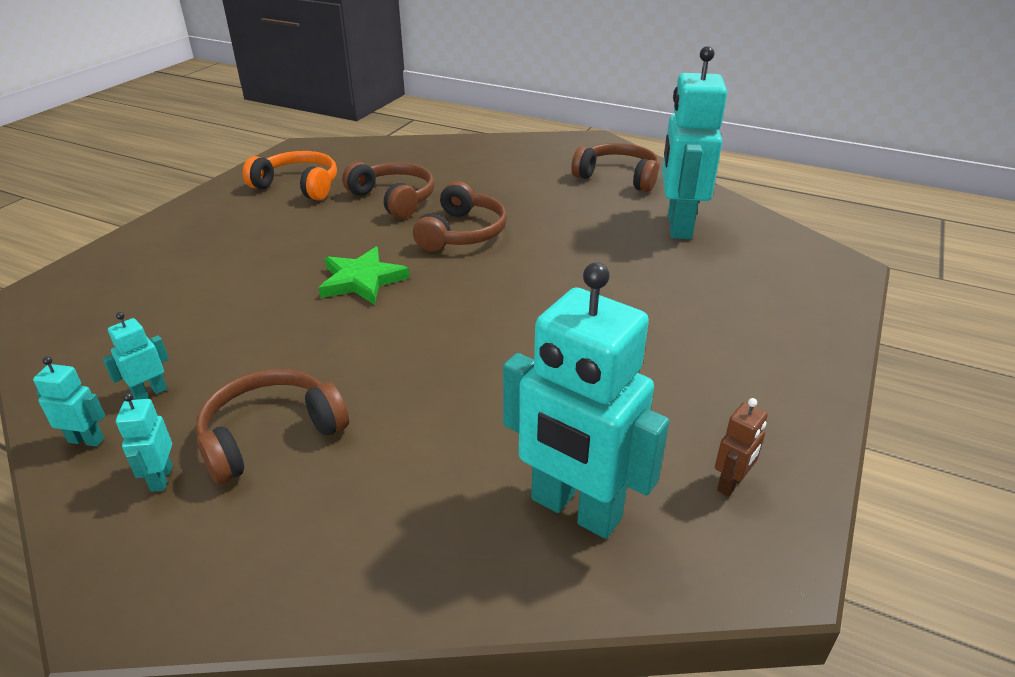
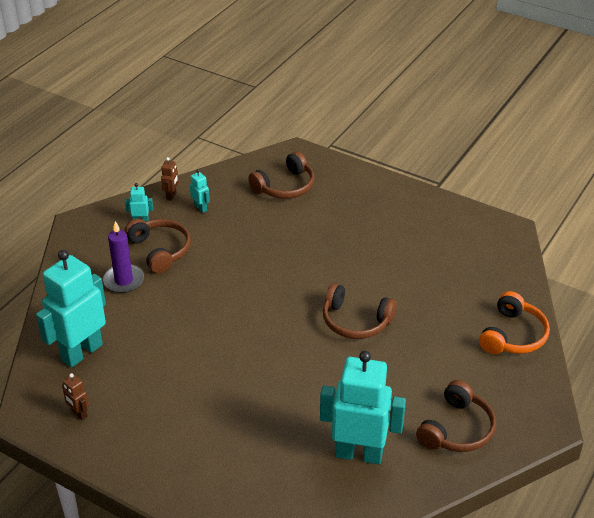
camera: 95 degrees right, 5 degrees up
(86, 440) = (171, 196): turquoise robot -> brown robot
(298, 186) = (435, 234): orange headphones -> orange headphones (513, 335)
(358, 477) = (124, 280): none -> purple candle
(362, 280) = (295, 273): green star -> none
(394, 199) = (413, 285): brown headphones -> brown headphones (285, 186)

